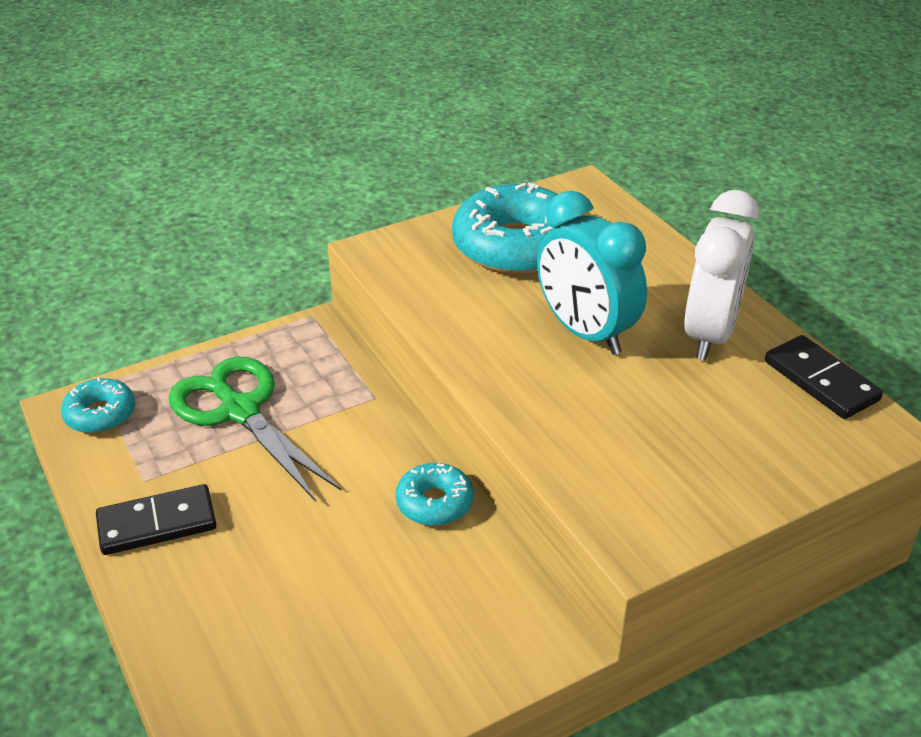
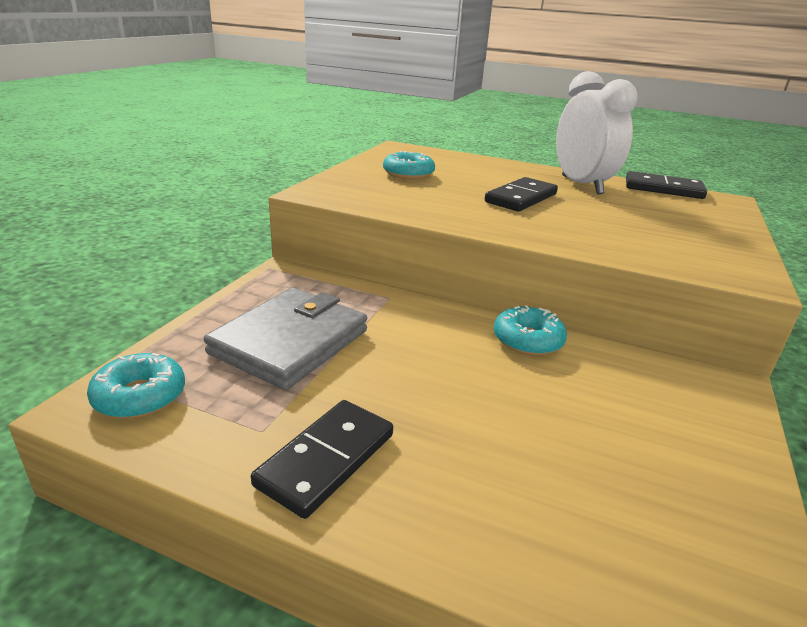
camera: 40 degrees left, 10 degrees down
(239, 411) = (290, 342): green scissors -> grey wallet
(516, 246) = (408, 174): turquoise donut -> turquoise donut, size x0.51
(585, 332) = (521, 198): turquoise clock -> black domino

